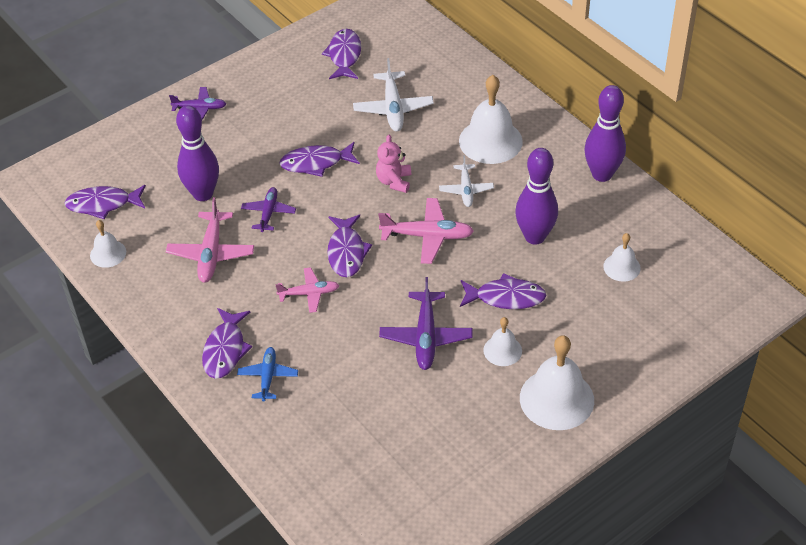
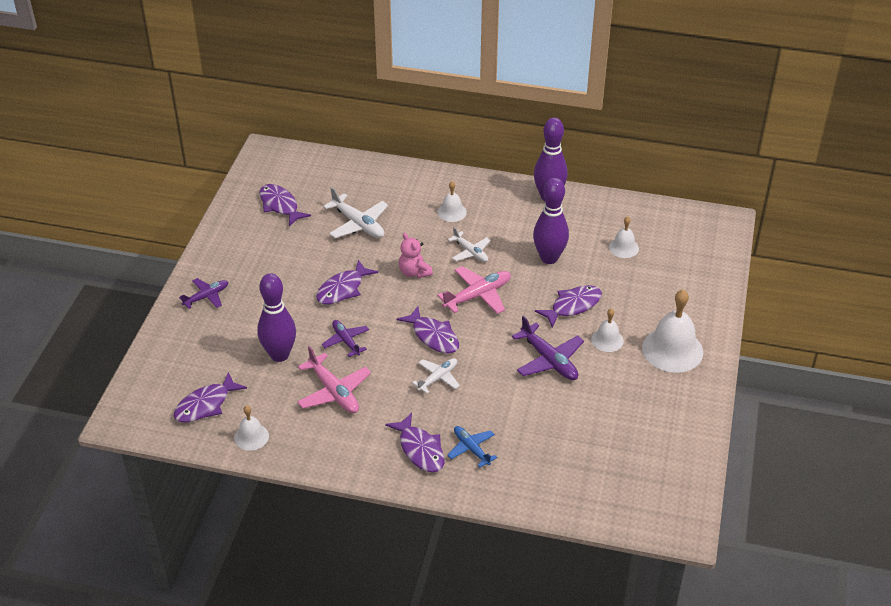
camera: 40 degrees left, 5 degrees down
(309, 293) = (438, 378): pink plane -> white plane
(490, 141) = (452, 212): white bell -> white bell, size x0.53

